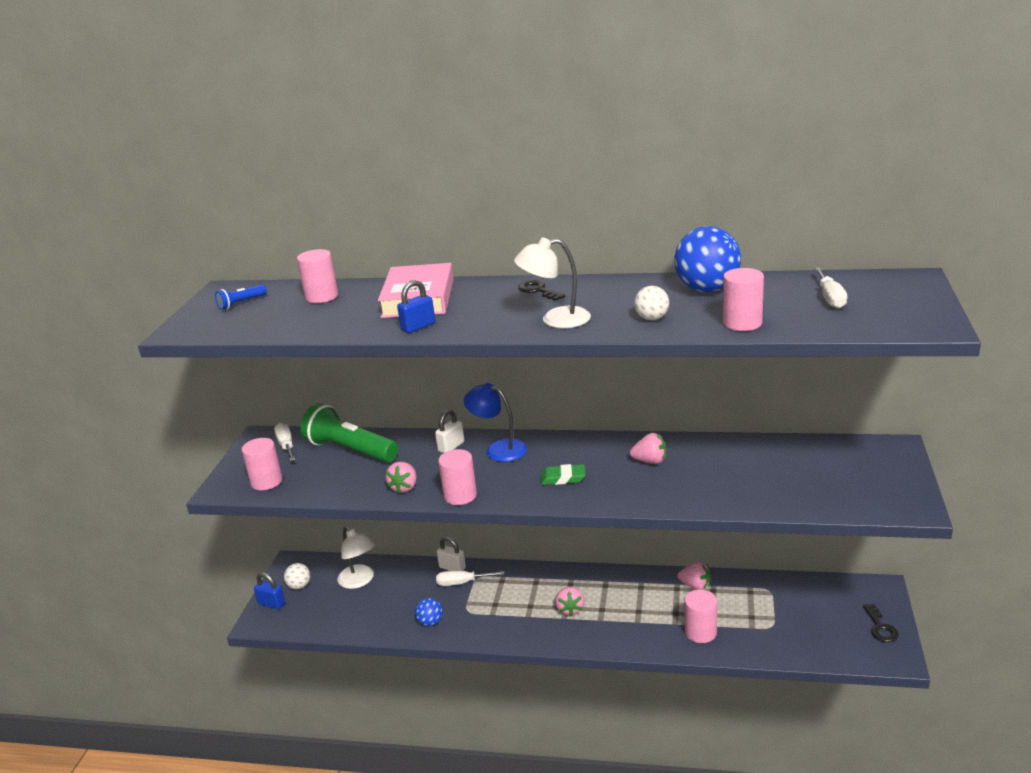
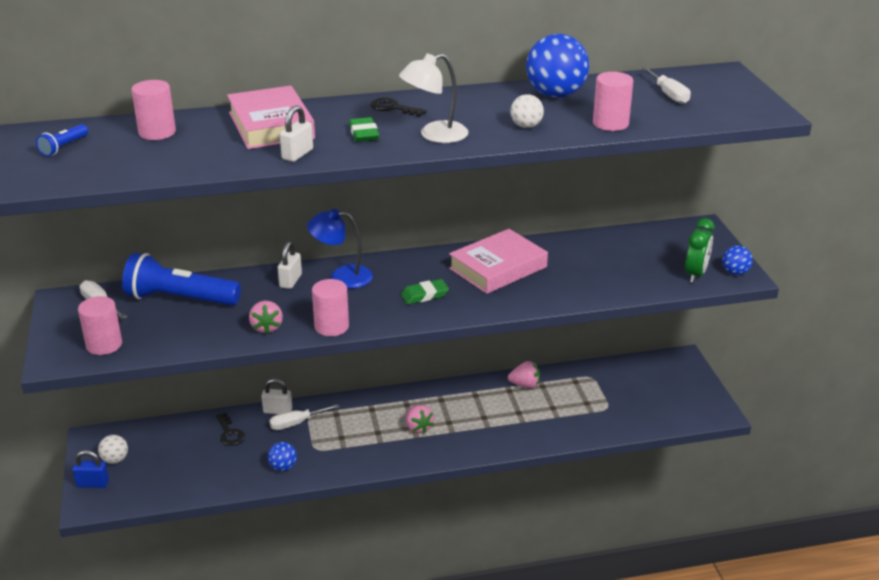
camera: 25 degrees left, 5 degrees up
(350, 450) = (180, 299): green flashlight -> blue flashlight
(359, 581) = (182, 442): white lamp -> none
(418, 326) = (297, 154): blue padlock -> white padlock
(492, 312) = (364, 134): none -> green eraser
(650, 461) = (498, 268): pink strawberry -> pink book
(700, 632) = (549, 425): pink cylinder -> none
(859, 498) = (695, 274): none -> green clock
(880, 627) = (696, 391): black key -> black key (229, 433)
(907, 502) = (735, 272): none -> blue ball

